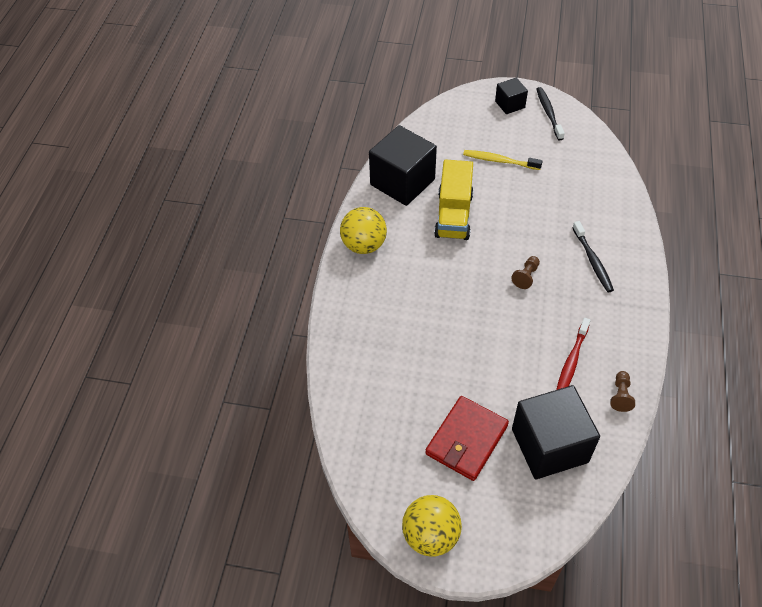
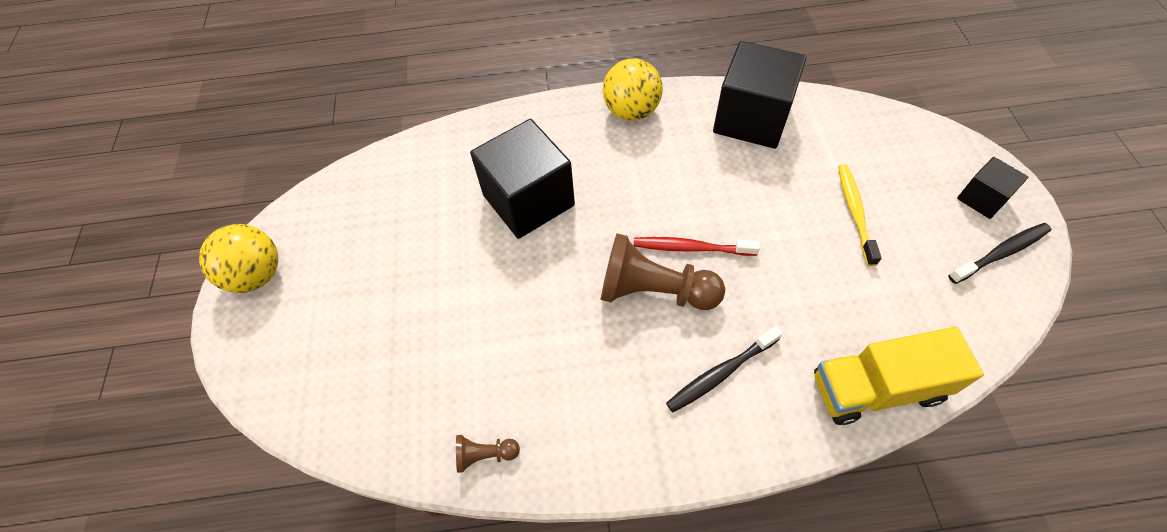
camera: 75 degrees right, 5 degrees up
(453, 215) = (723, 184): yellow truck -> yellow truck (877, 388)
(466, 440) = (381, 281): red wallet -> none
(526, 276) = (654, 291): brown pawn -> brown pawn, size x2.13
(549, 445) = (388, 375): black cube -> black cube (528, 200)
(571, 362) = (526, 377): red toothbrush -> red toothbrush (691, 248)

